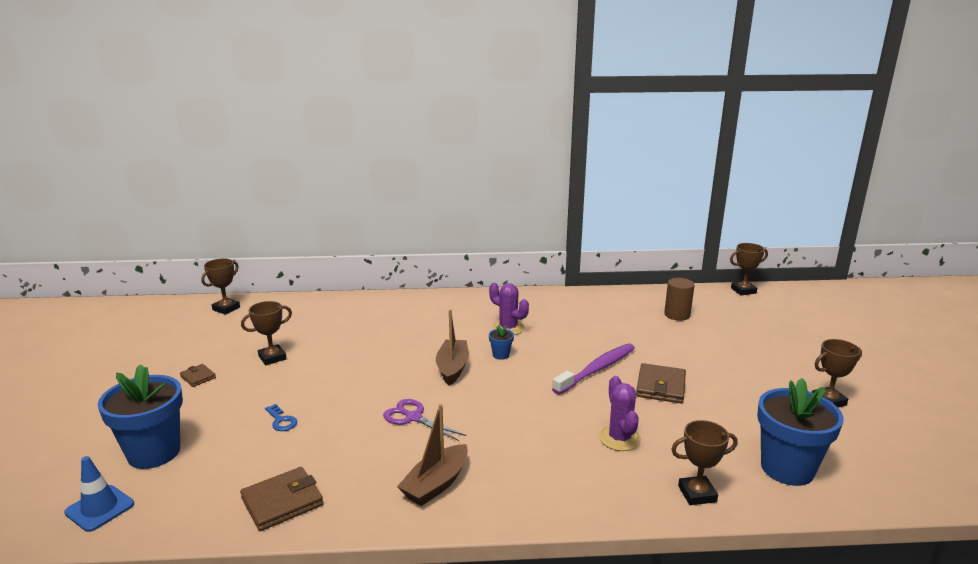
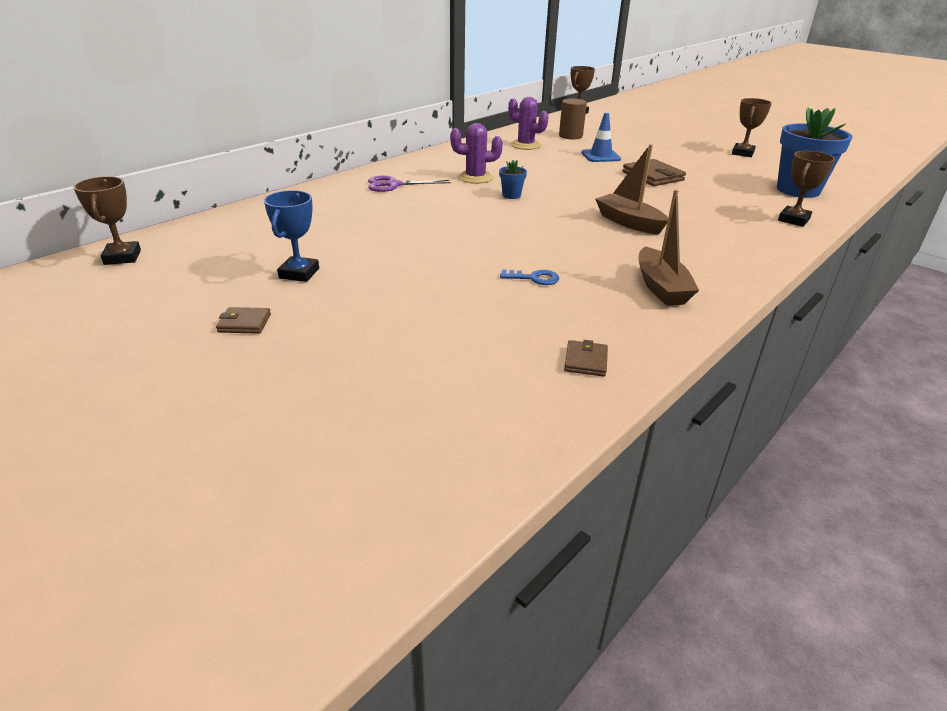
camera: 45 degrees left, 10 degrees up
(100, 508) = (421, 479): blue traffic cone -> blue traffic cone (600, 156)
(154, 453) = (361, 403): blue flower pot -> none
(272, 358) = (299, 273): brown trophy -> blue trophy
(281, 421) = (436, 312): blue key -> blue key (534, 278)
(282, 502) = (585, 361): brown wallet -> brown wallet, size x0.56
(413, 417) = (544, 258): purple scissors -> purple scissors (393, 185)
(452, 368) = (495, 216): brown boat -> brown boat (629, 222)
(597, 369) = (595, 181): purple toothbrush -> none
(619, 438) = (697, 211): purple cactus -> purple cactus (525, 145)

